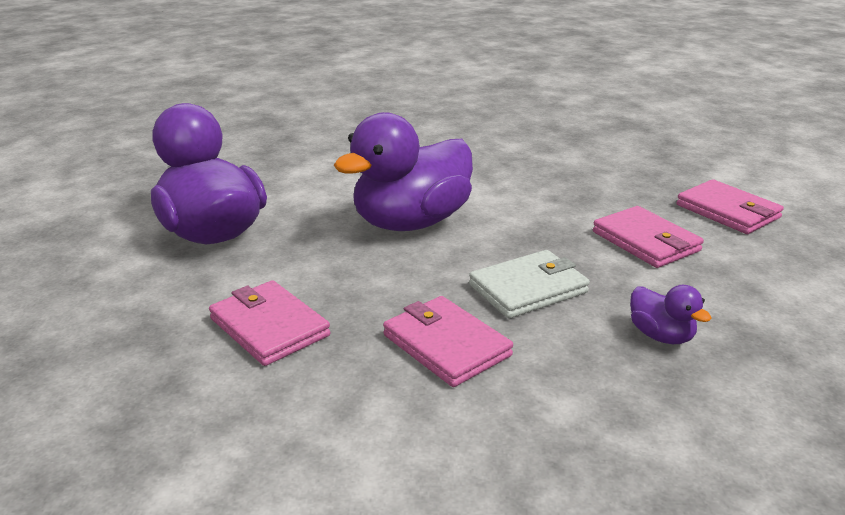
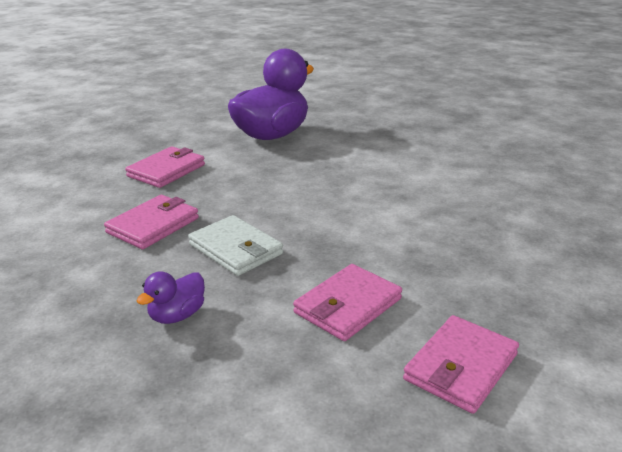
camera: 75 degrees right, 0 degrees up
(411, 223) = (321, 192): purple duck -> none

